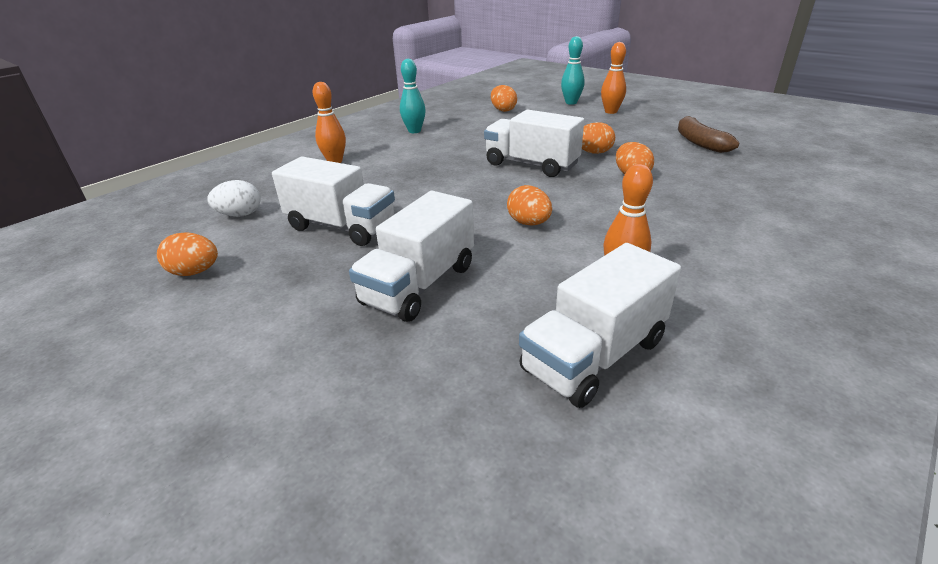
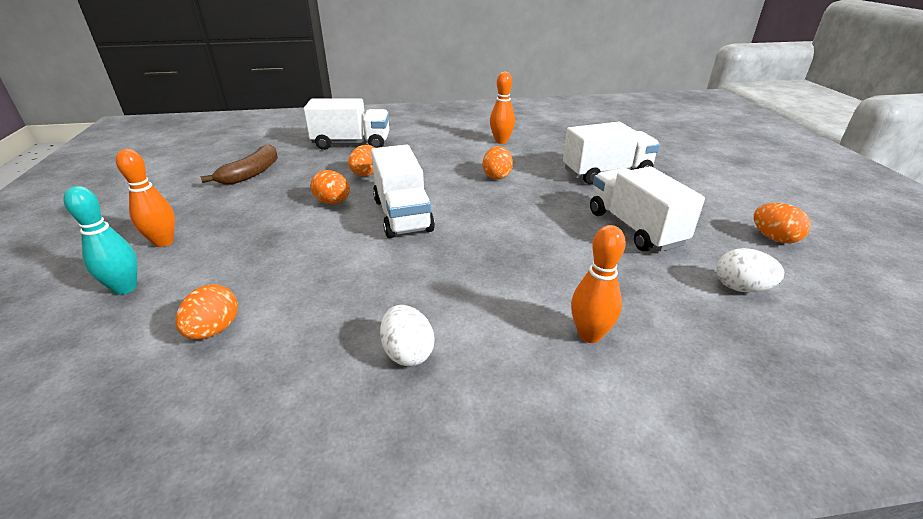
camera: 140 degrees left, 0 degrees up
(414, 131) = (408, 353): turquoise bowling pin -> white egg
(594, 355) = (559, 131): white truck -> white truck (351, 143)

